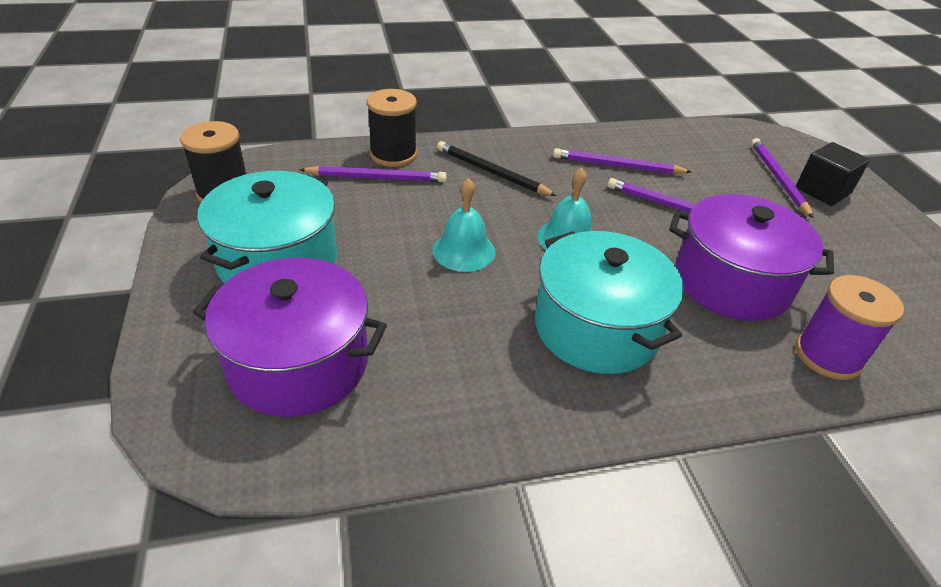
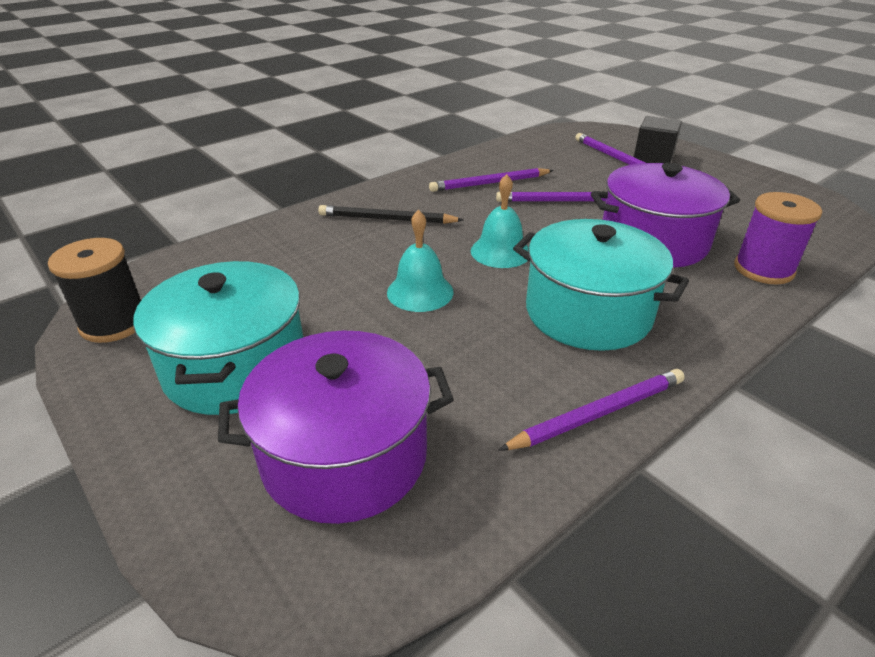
camera: 25 degrees left, 5 degrees down
(376, 178) = (278, 257): purple pencil -> purple pencil (597, 413)
(393, 154) = (278, 232): black spool -> none

